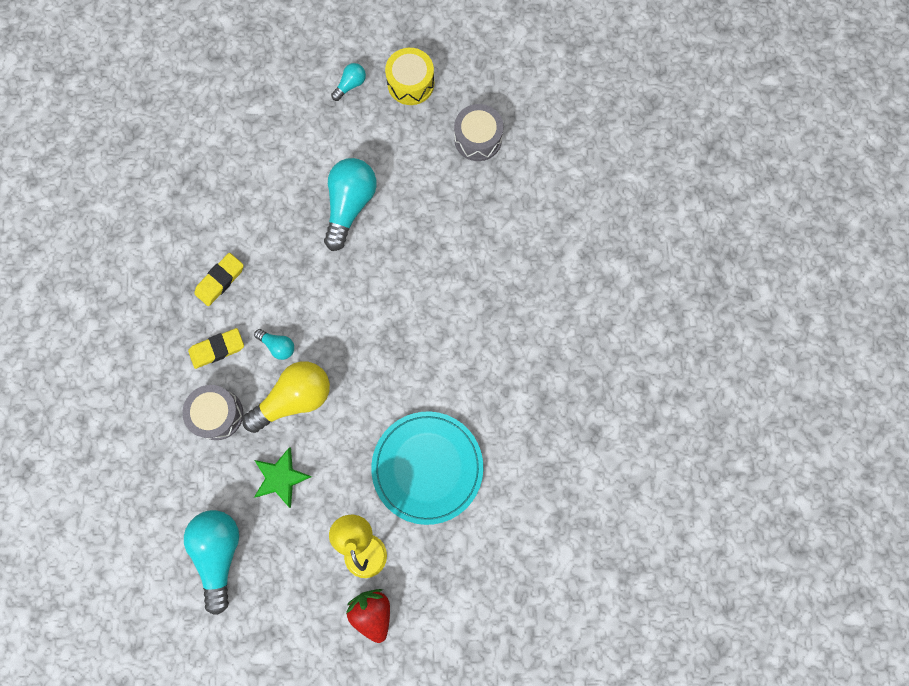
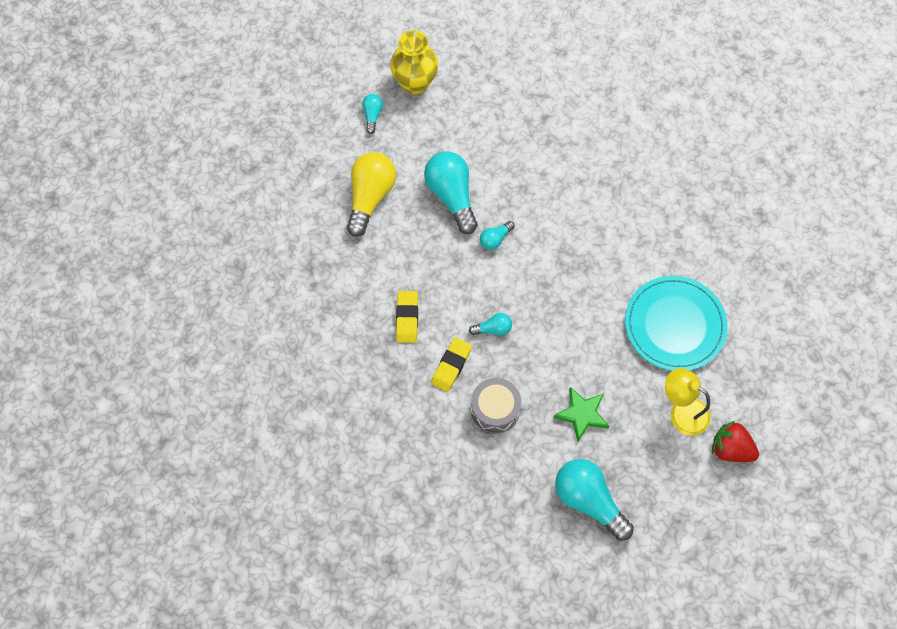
camera: 40 degrees left, 10 degrees down
(294, 399) = (539, 354): yellow light bulb -> yellow light bulb (370, 197)
(350, 271) = (495, 239): none -> turquoise light bulb
(410, 83) = (415, 83): yellow drum -> yellow vase
(478, 139) = (498, 85): grey drum -> none

